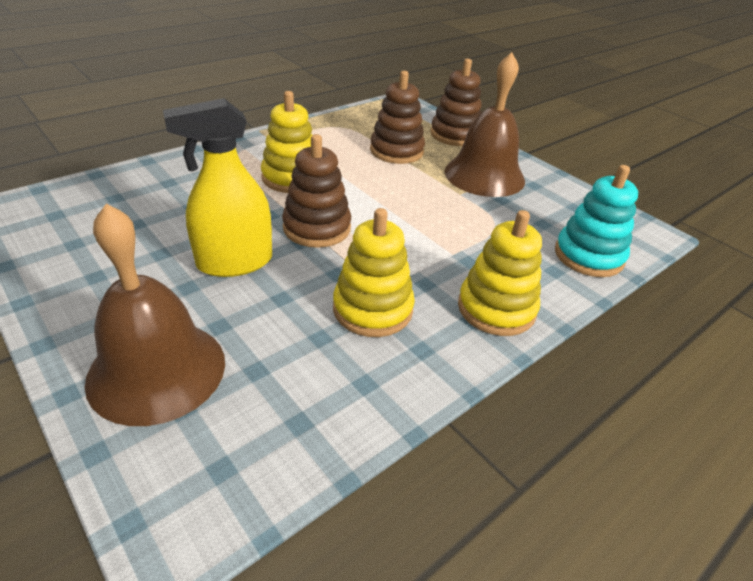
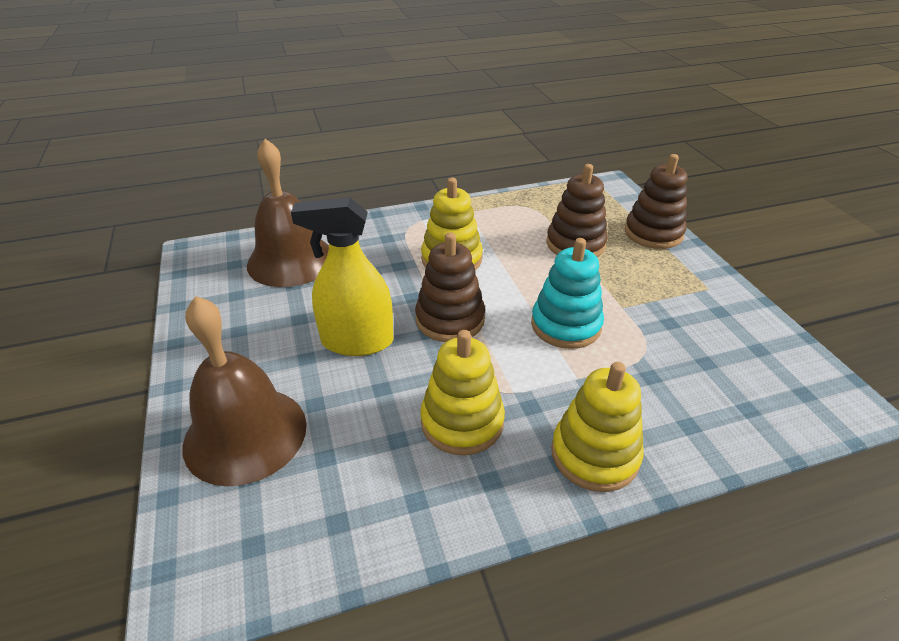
camera: 25 degrees right, 0 degrees up
(484, 175) = (663, 289): brown bell -> brown bell (291, 260)
(588, 256) = (743, 416): turquoise stacking toy -> turquoise stacking toy (566, 325)

